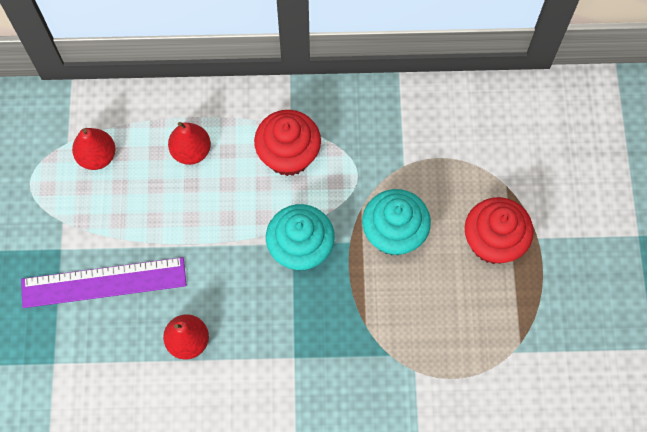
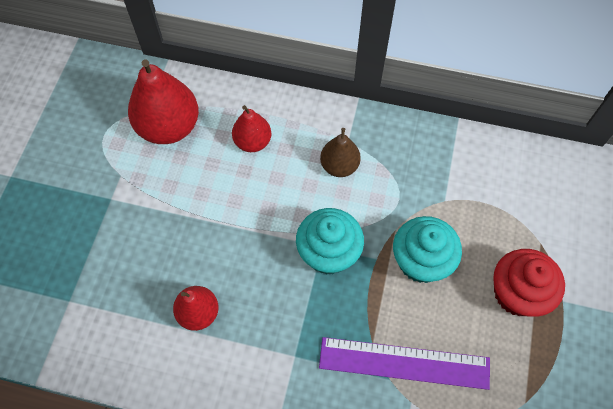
camera: 15 degrees right, 5 degrees down
(97, 156) = (169, 127): red pear -> red pear, size x1.74
(104, 282) = (139, 238): purple ruler -> purple ruler (404, 363)
(288, 155) = (339, 166): red cupcake -> brown pear

